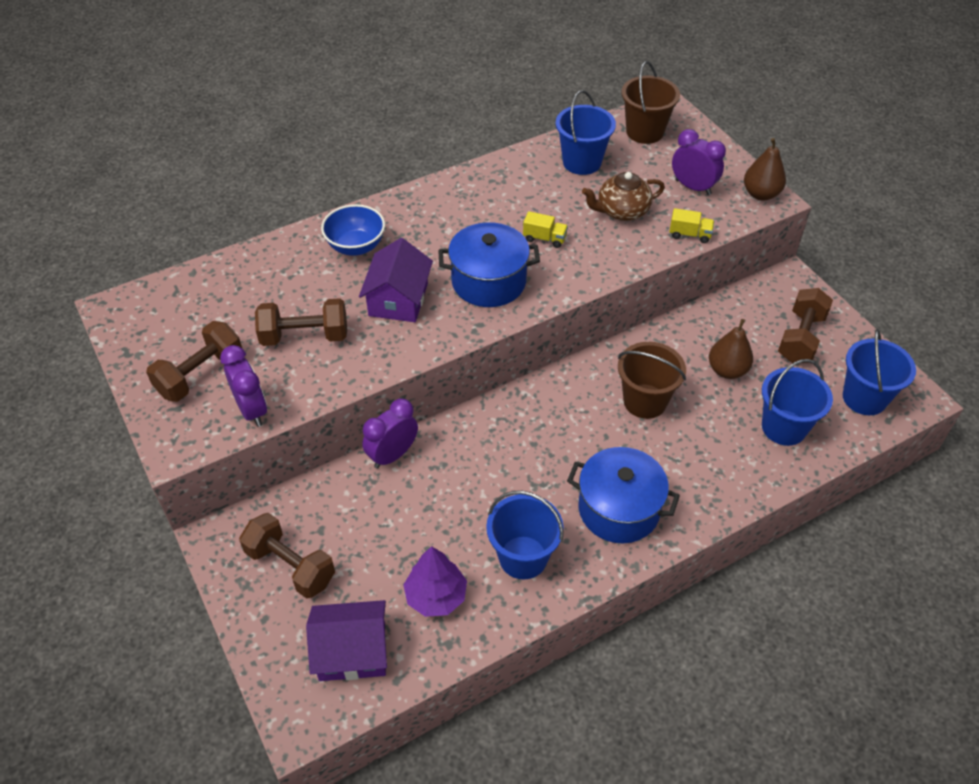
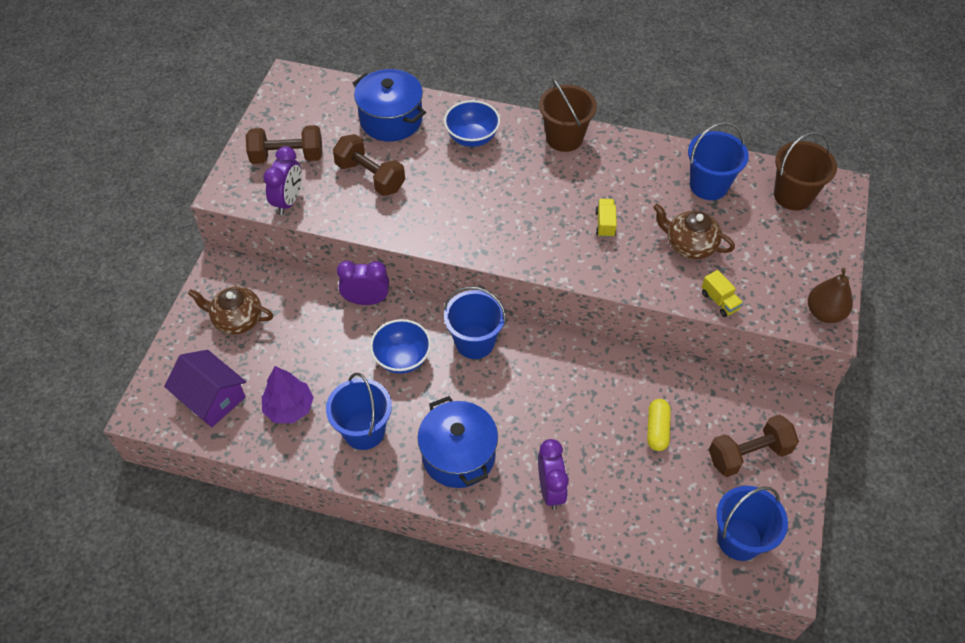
camera: 45 degrees right, 5 degrees up
(291, 566) = (237, 319): brown dumbbell -> brown teapot
(398, 299) = (454, 195): purple house -> none
(481, 475) = (402, 358): none -> blue bowl
(488, 281) = (527, 226): blue pot -> blue pot (391, 120)
(544, 238) = (605, 224): yellow truck -> yellow truck turned 150 degrees counterclockwise
(645, 401) = (568, 401): brown bucket -> brown bucket (564, 138)
(693, 187) = (773, 267): purple clock -> purple clock (550, 489)
(727, 370) = (657, 429): brown pear -> yellow capsule
(784, 427) = (645, 504): blue bucket -> blue bucket (474, 342)

